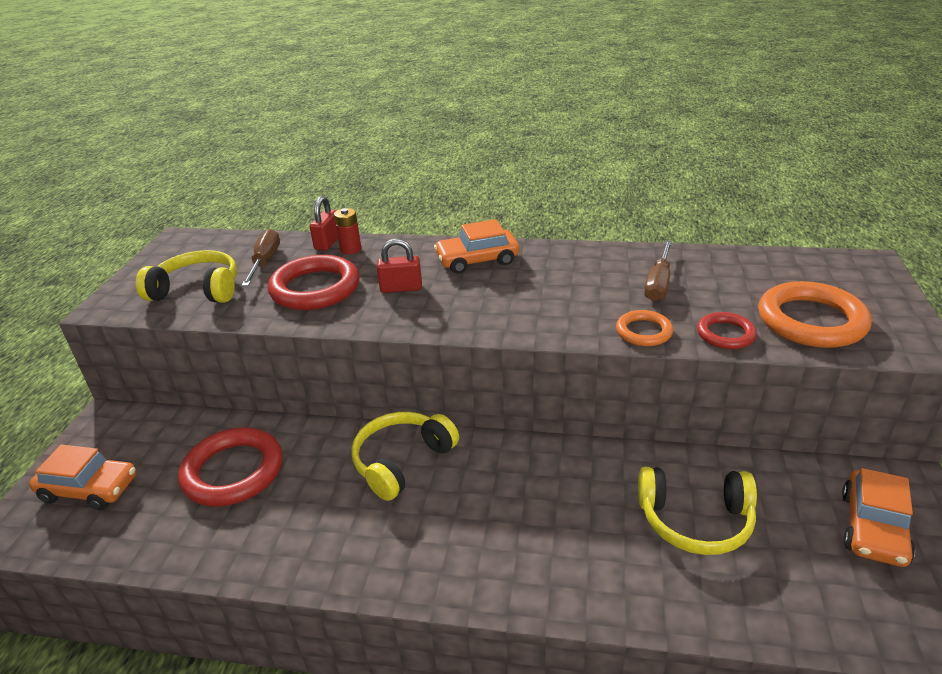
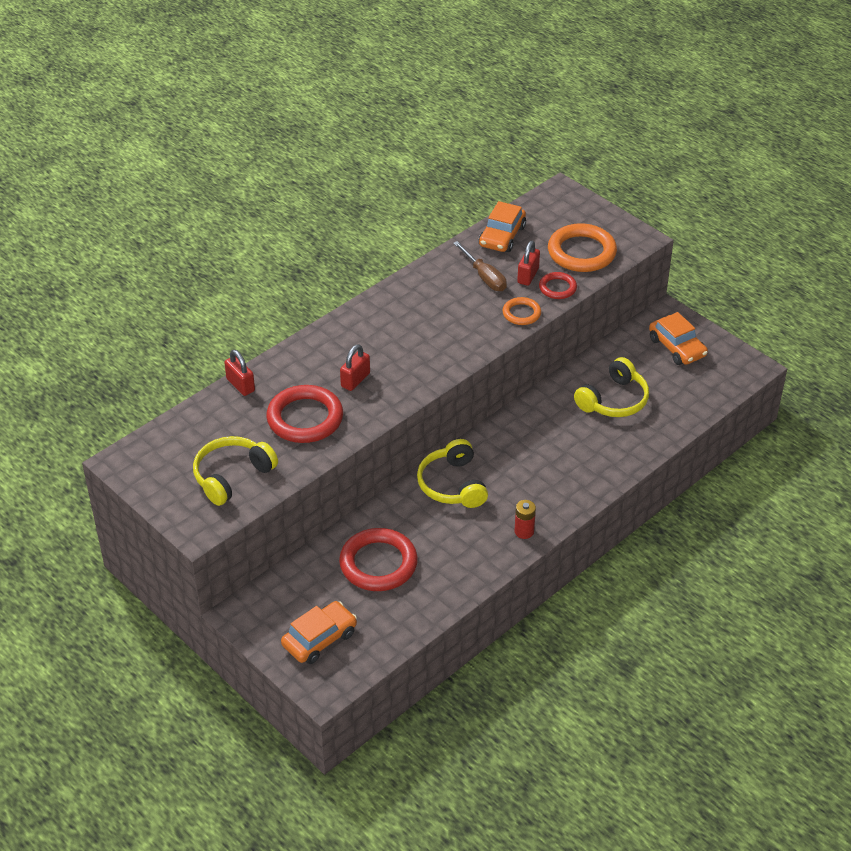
camera: 55 degrees left, 10 degrees up
(265, 262) = (230, 428): brown screwdriver -> none
(351, 249) = (267, 379): red battery -> red battery (524, 531)
(477, 260) = (362, 330): orange car -> orange car (502, 236)
(708, 307) = (528, 276): none -> red padlock

